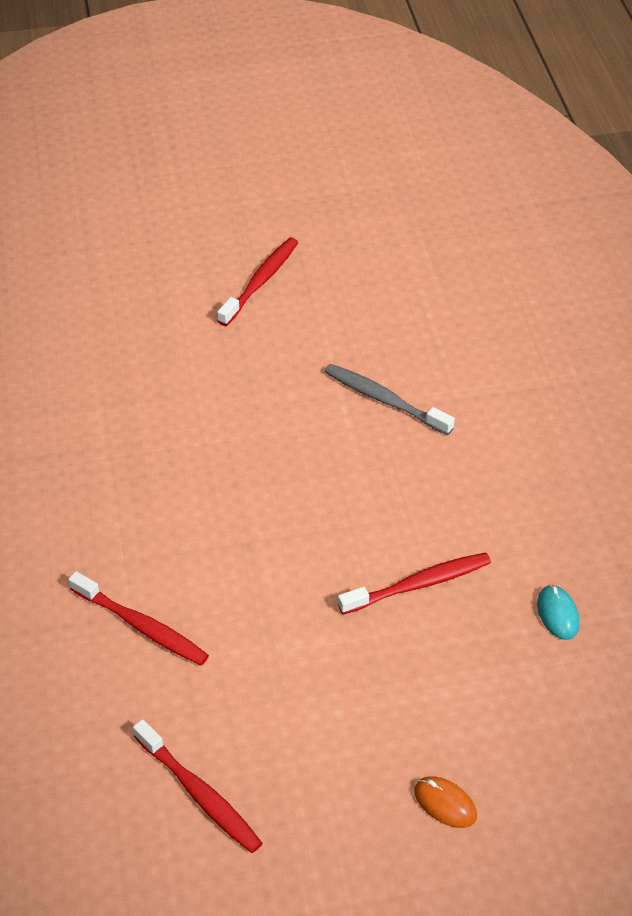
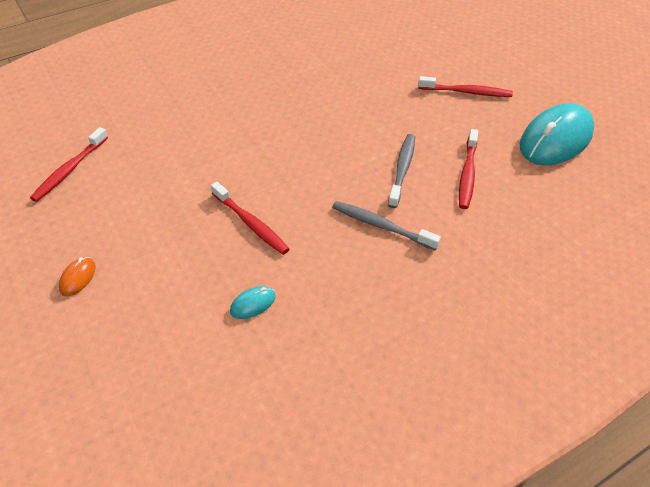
camera: 70 degrees right, 0 degrees up
(142, 626) = (177, 119): red toothbrush -> red toothbrush (467, 174)
(397, 240) = (555, 139): none -> turquoise mouse
(476, 453) = (381, 226): none -> grey toothbrush

